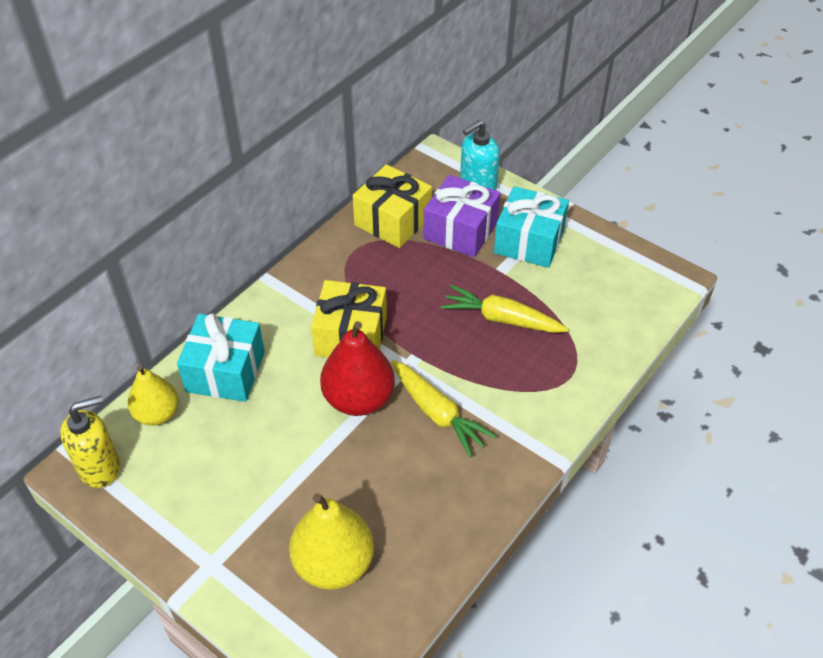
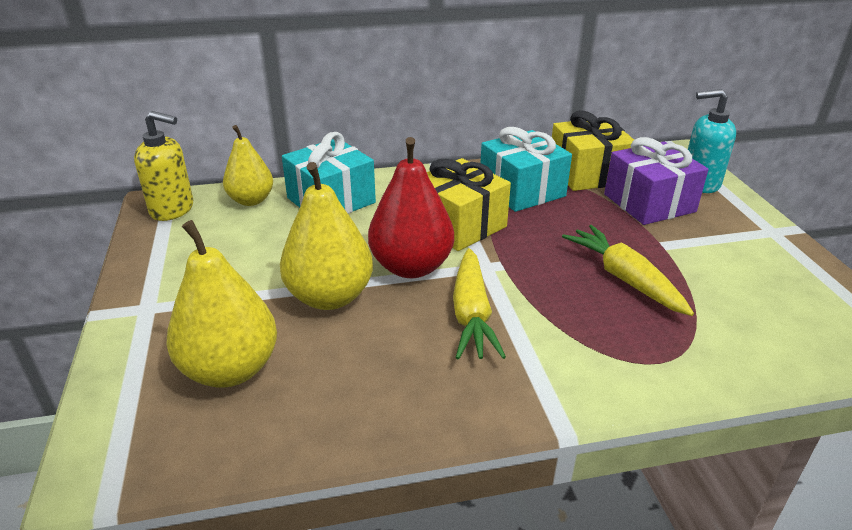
camera: 40 degrees right, 15 degrees down
(331, 463) = (329, 297): none -> yellow pear
(529, 241) = (719, 238): turquoise gift -> turquoise gift (522, 190)

